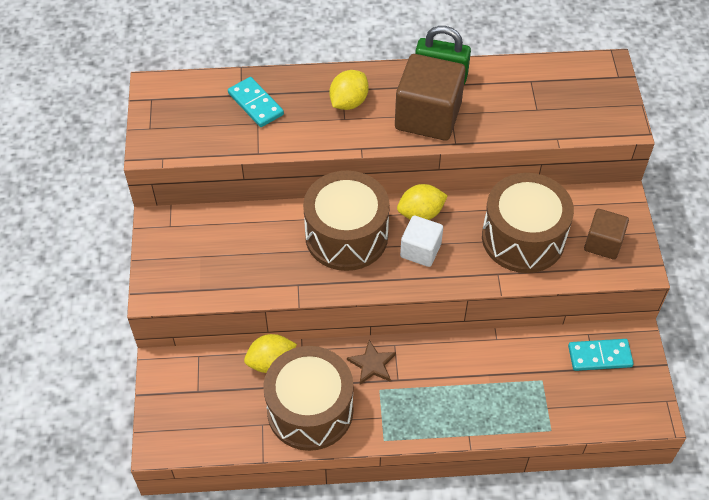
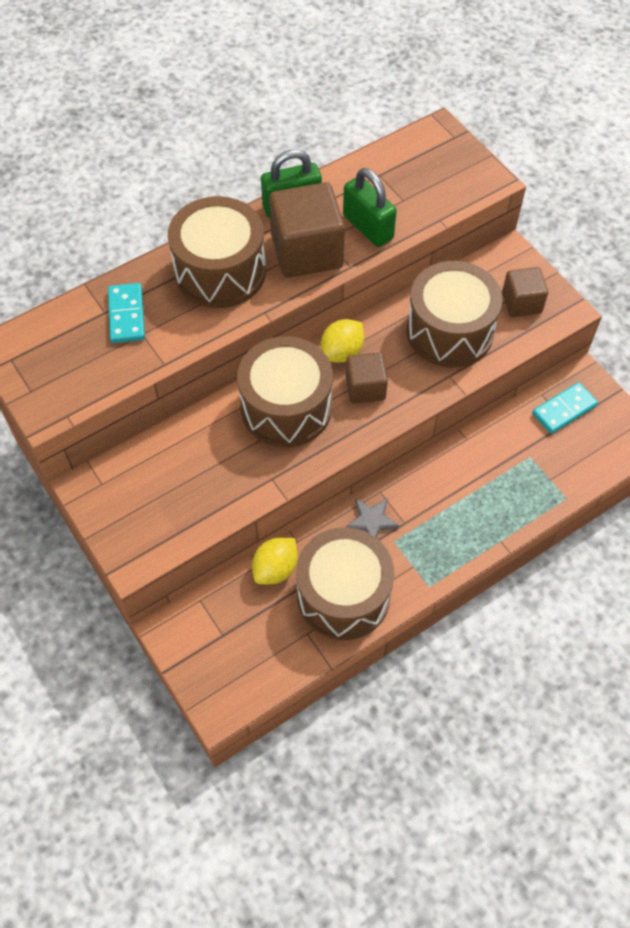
camera: 30 degrees left, 5 degrees up
(256, 104) = (127, 315): turquoise domino -> turquoise domino turned 60 degrees clockwise
(348, 102) = (220, 271): yellow lemon -> brown drum
(372, 364) = (372, 521): brown star -> grey star
(420, 250) = (365, 388): white cube -> brown cube
(491, 118) = (368, 227): none -> green padlock

